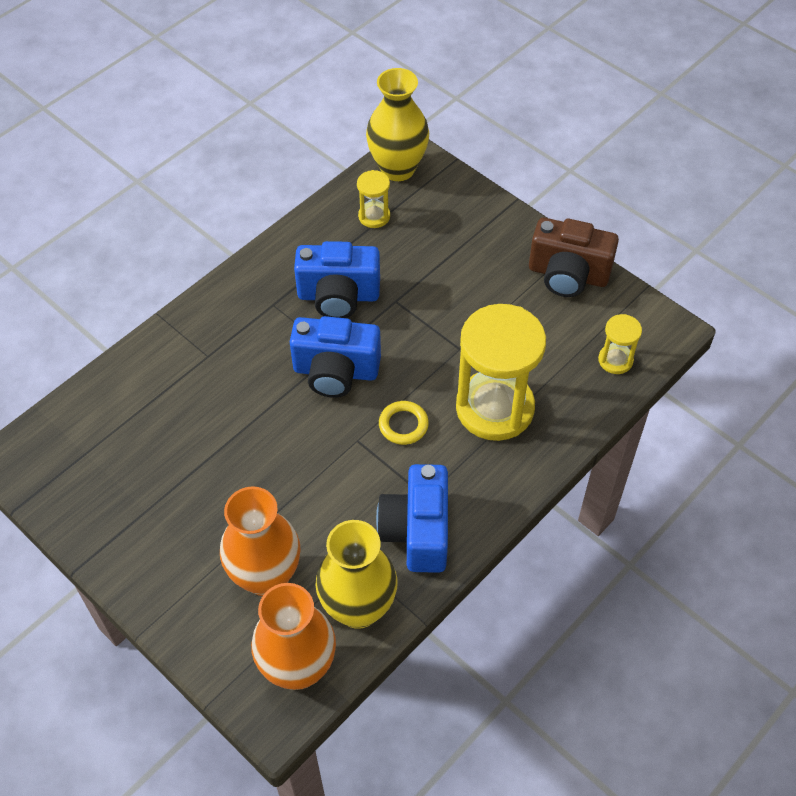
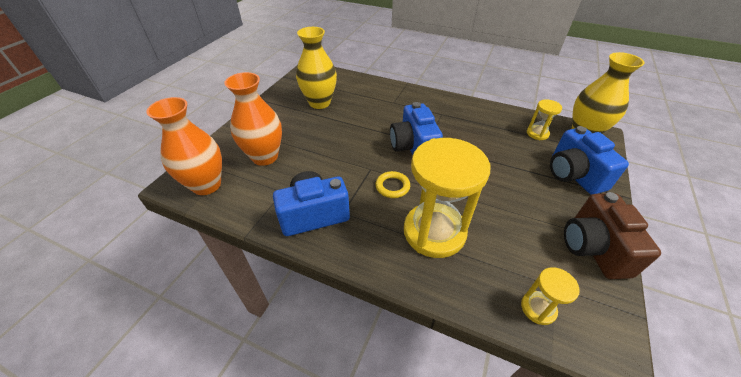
camera: 70 degrees right, 10 degrees down
(338, 296) = (467, 135): blue camera -> blue camera (573, 175)
(358, 608) = (250, 200): yellow vase -> yellow vase (319, 103)

